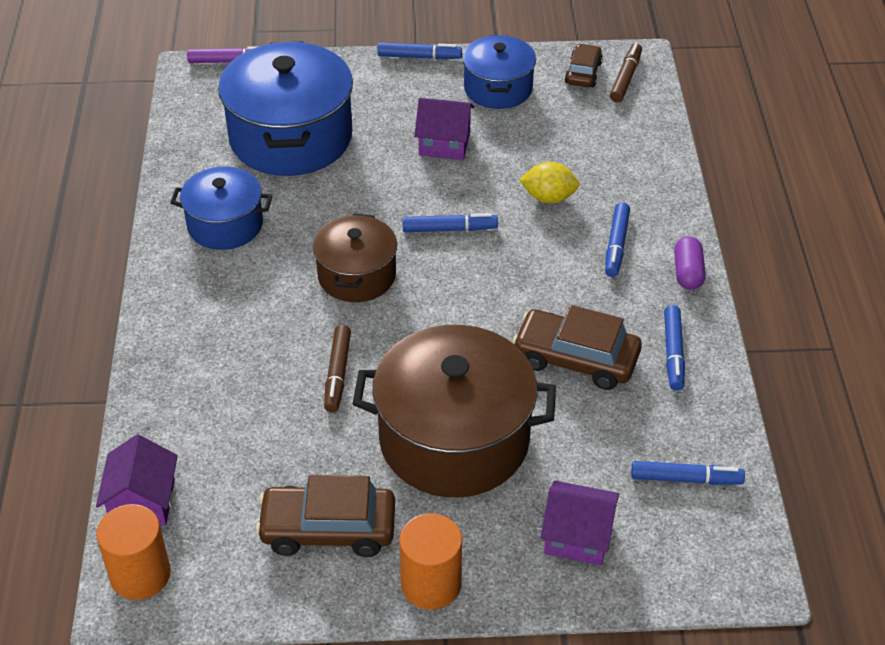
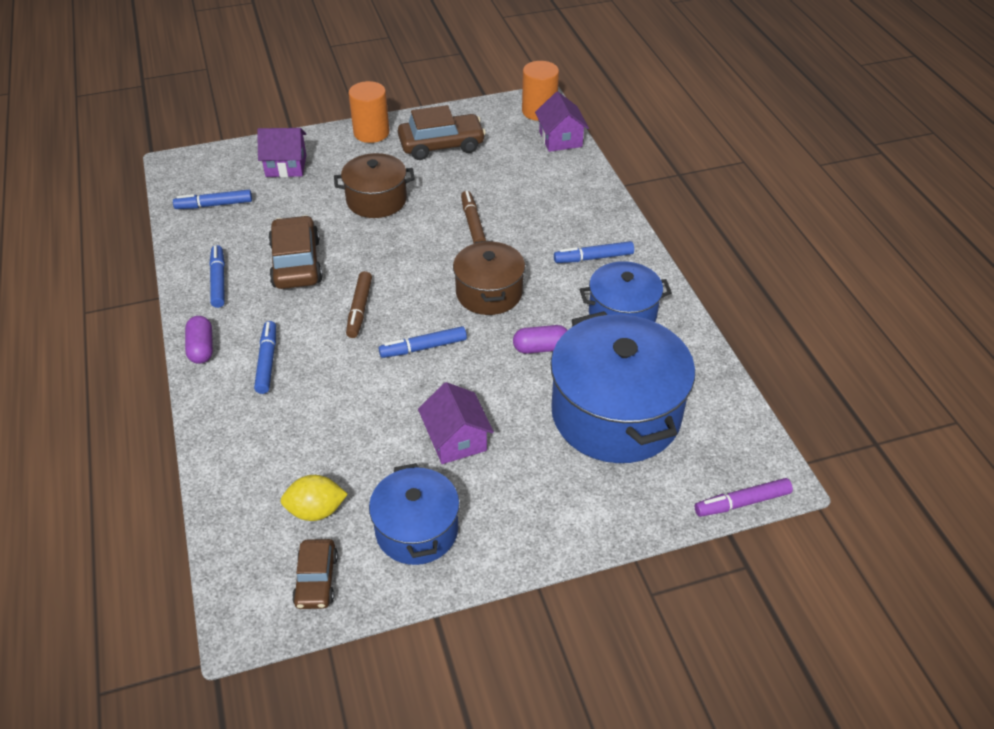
camera: 165 degrees right, 0 degrees up
(329, 206) = (541, 348): none -> purple capsule
(419, 57) = (526, 561): blue marker -> blue marker (593, 258)
(444, 143) = (456, 439): purple house -> purple house turned 75 degrees clockwise
(454, 439) = (376, 200): brown pot -> brown pot, size x0.58
(549, 198) = (336, 397): yellow lemon -> yellow lemon (316, 510)
(576, 359) = (296, 263): brown car -> brown car turned 105 degrees counterclockwise
(626, 78) = (262, 583): brown marker -> brown marker (359, 309)

